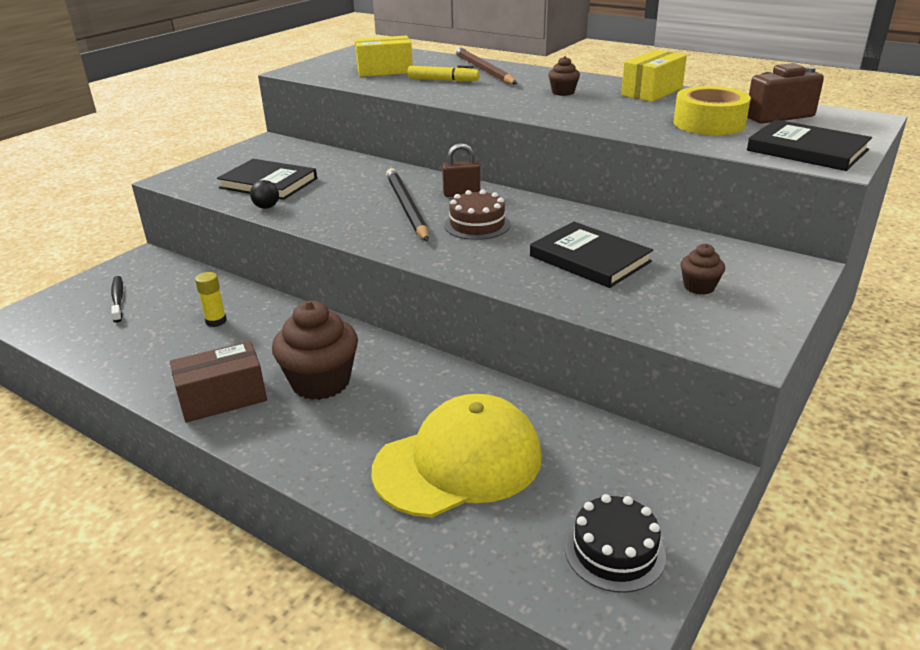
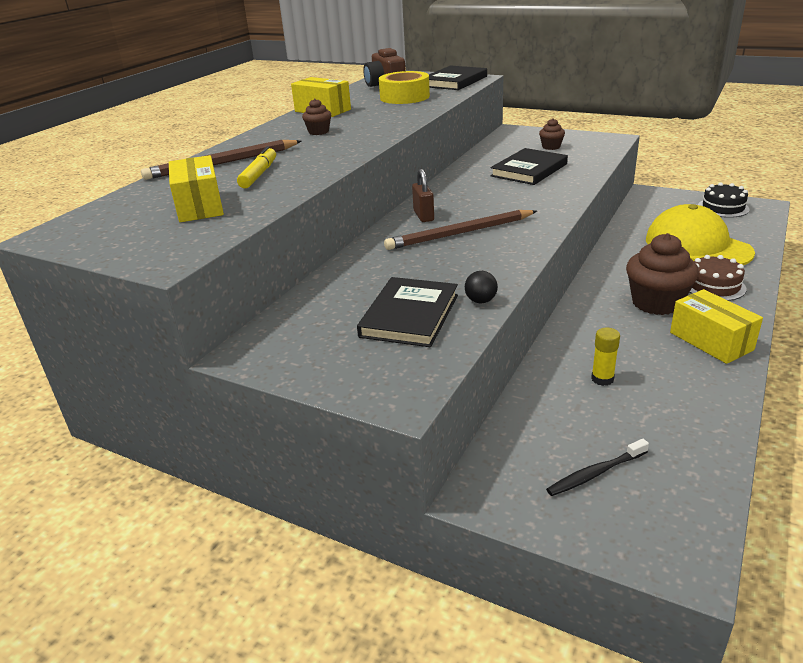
camera: 95 degrees left, 0 degrees up
(223, 398) = (711, 341): brown box -> yellow box
(406, 207) = (460, 233): black pencil -> brown pencil
(477, 225) = (488, 204): brown cake -> brown cake (714, 286)

